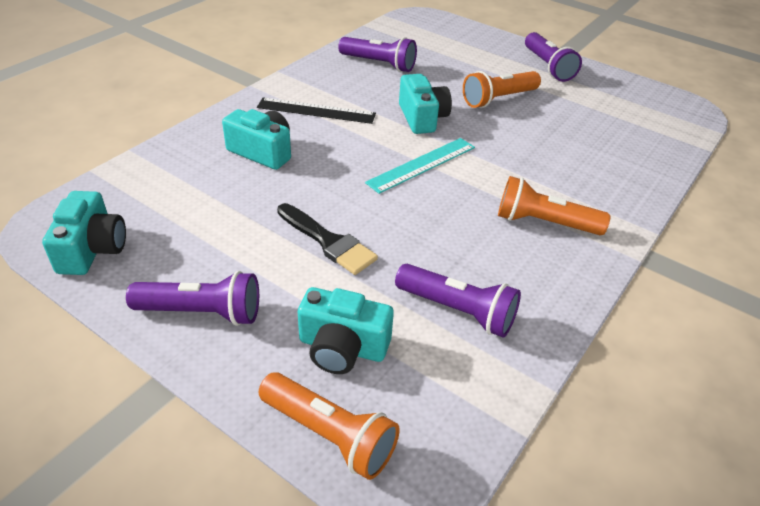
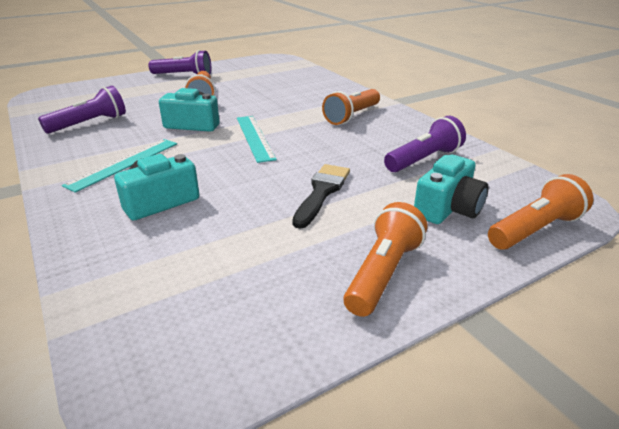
camera: 65 degrees left, 10 degrees down
(92, 249) = (233, 348): turquoise camera -> none
(202, 312) = (383, 273): purple flashlight -> orange flashlight
(316, 110) = (124, 163): black ruler -> turquoise ruler
(328, 242) = (322, 192): black brush -> black brush turned 45 degrees counterclockwise

